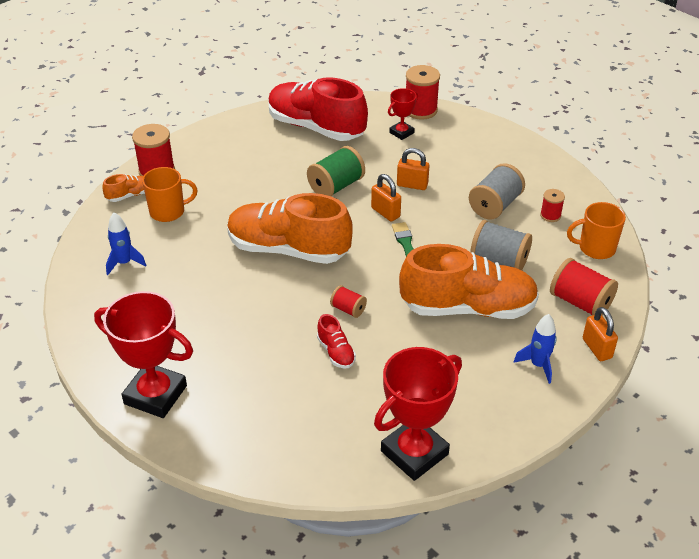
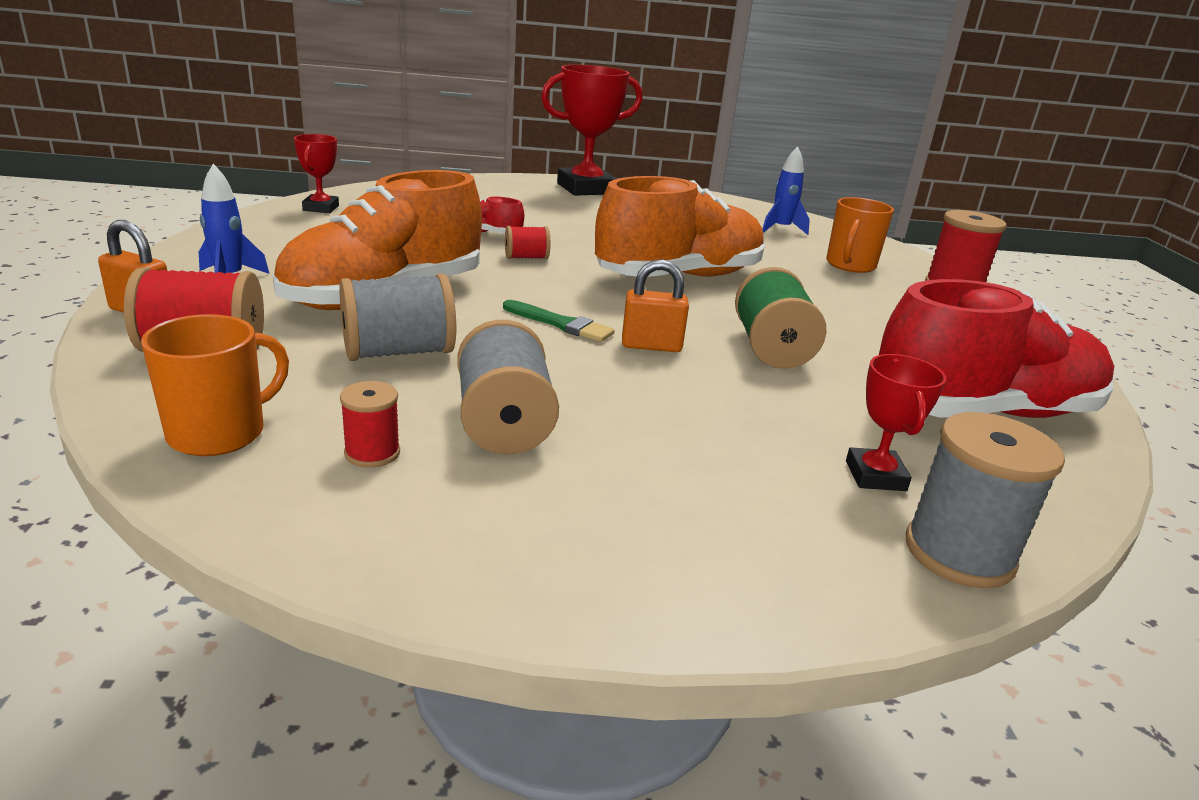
camera: 130 degrees right, 15 degrees down
(130, 195) = (910, 264): orange shoe -> none
(412, 185) = (685, 395): orange padlock -> none
(414, 452) = (321, 208): red trophy -> red trophy, size x0.51
(420, 110) = (959, 553): red spool -> grey spool

